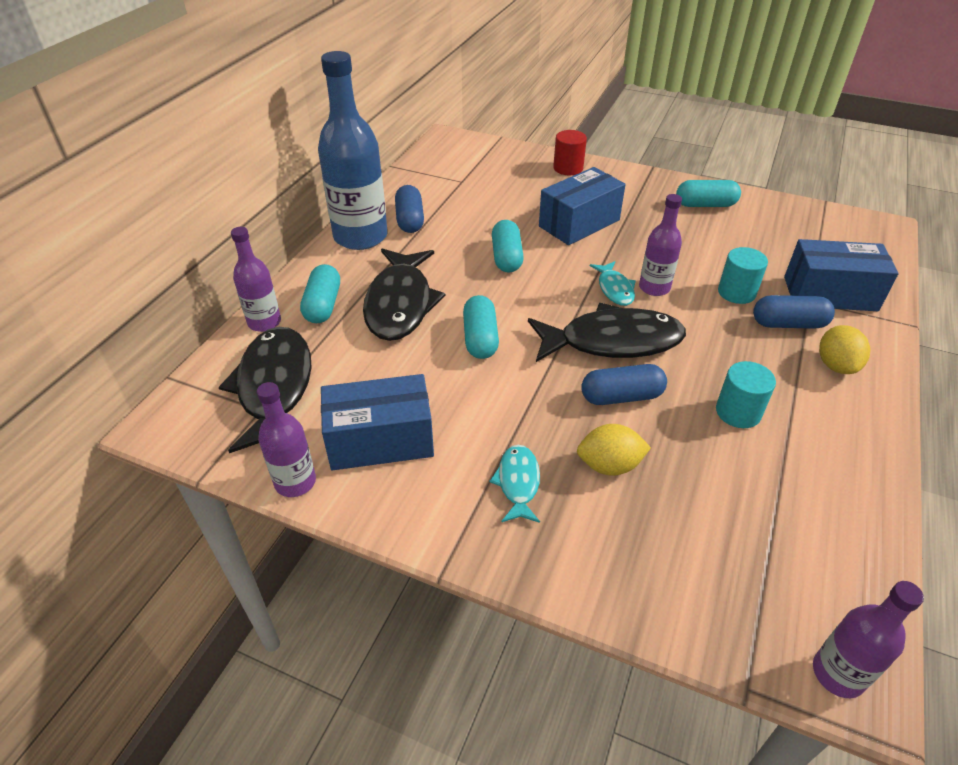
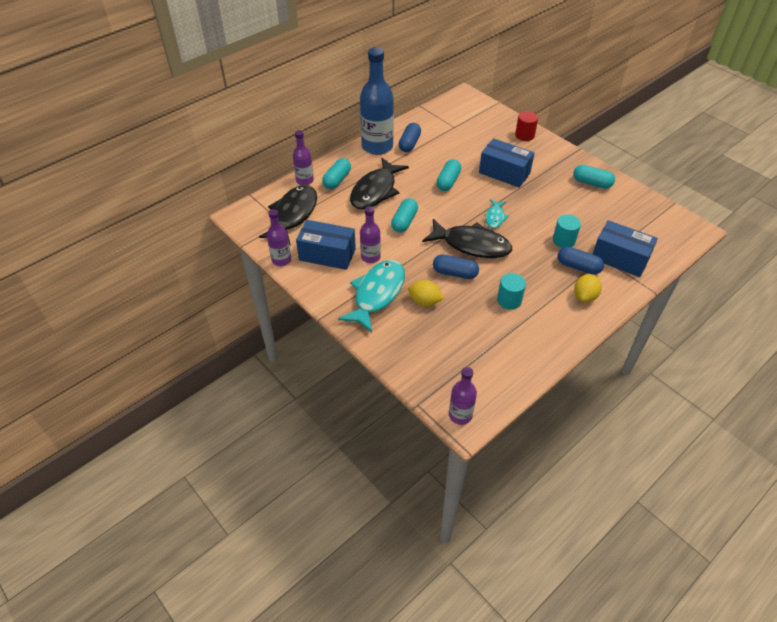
camera: 25 degrees right, 5 degrees up
(518, 483) = (377, 294): turquoise fish -> turquoise fish, size x2.00
(579, 223) = (504, 173): blue box -> blue box turned 45 degrees clockwise
(654, 288) = (518, 223): purple bottle -> purple bottle (370, 257)

